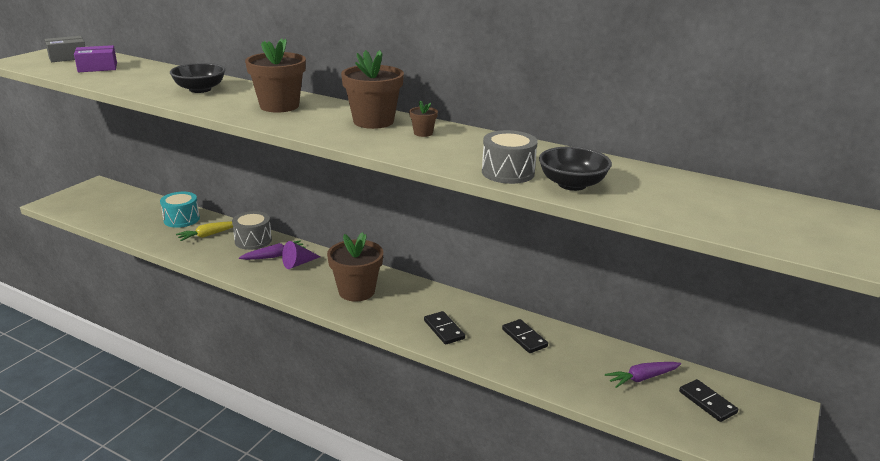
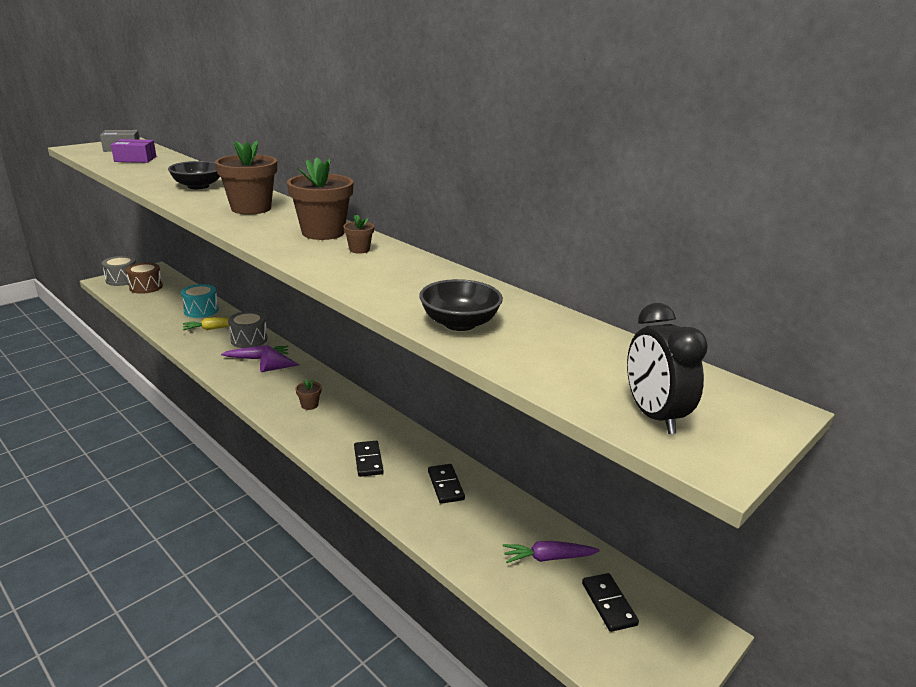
camera: 15 degrees right, 0 degrees up
(102, 204) = (146, 287): none -> brown drum
(356, 291) = (309, 405): brown flower pot -> brown flower pot, size x0.45
(508, 172) = (402, 301): grey drum -> grey drum (122, 280)
(775, 231) = (653, 415): none -> black clock

